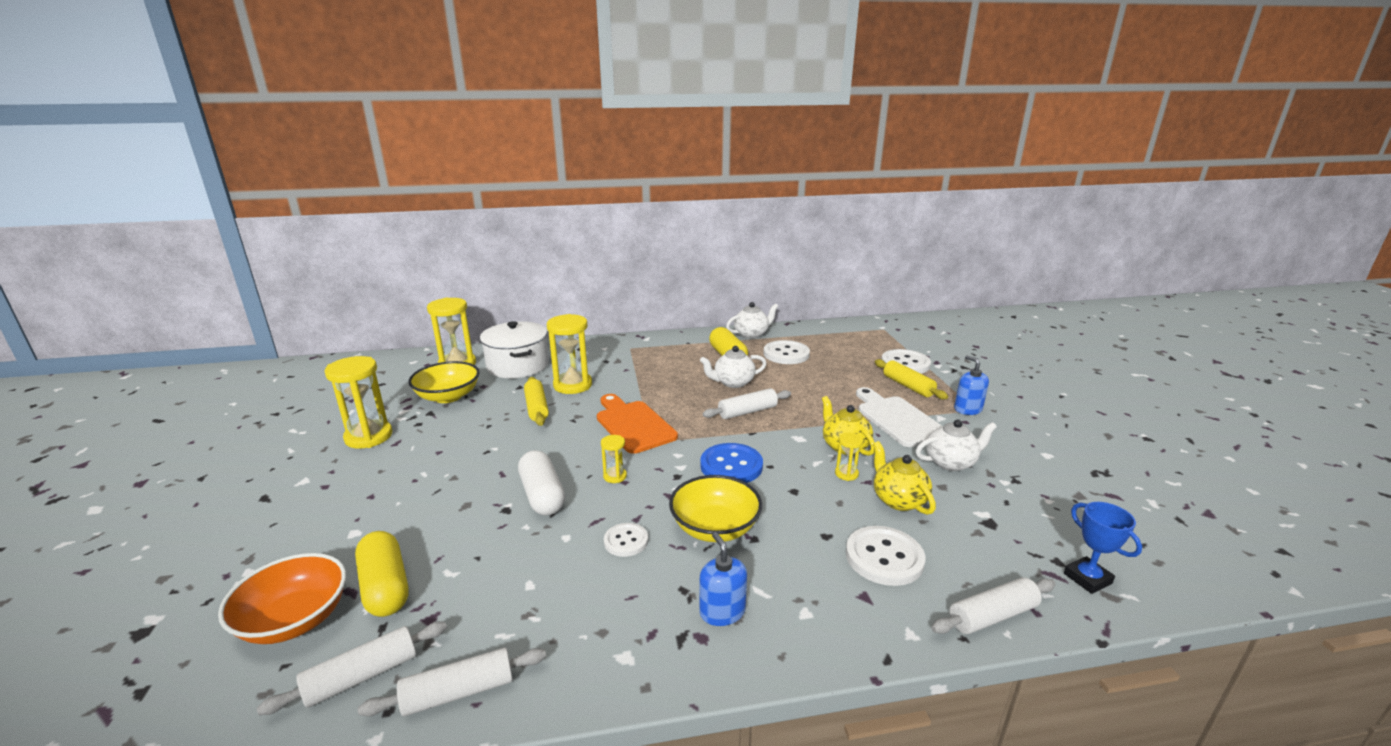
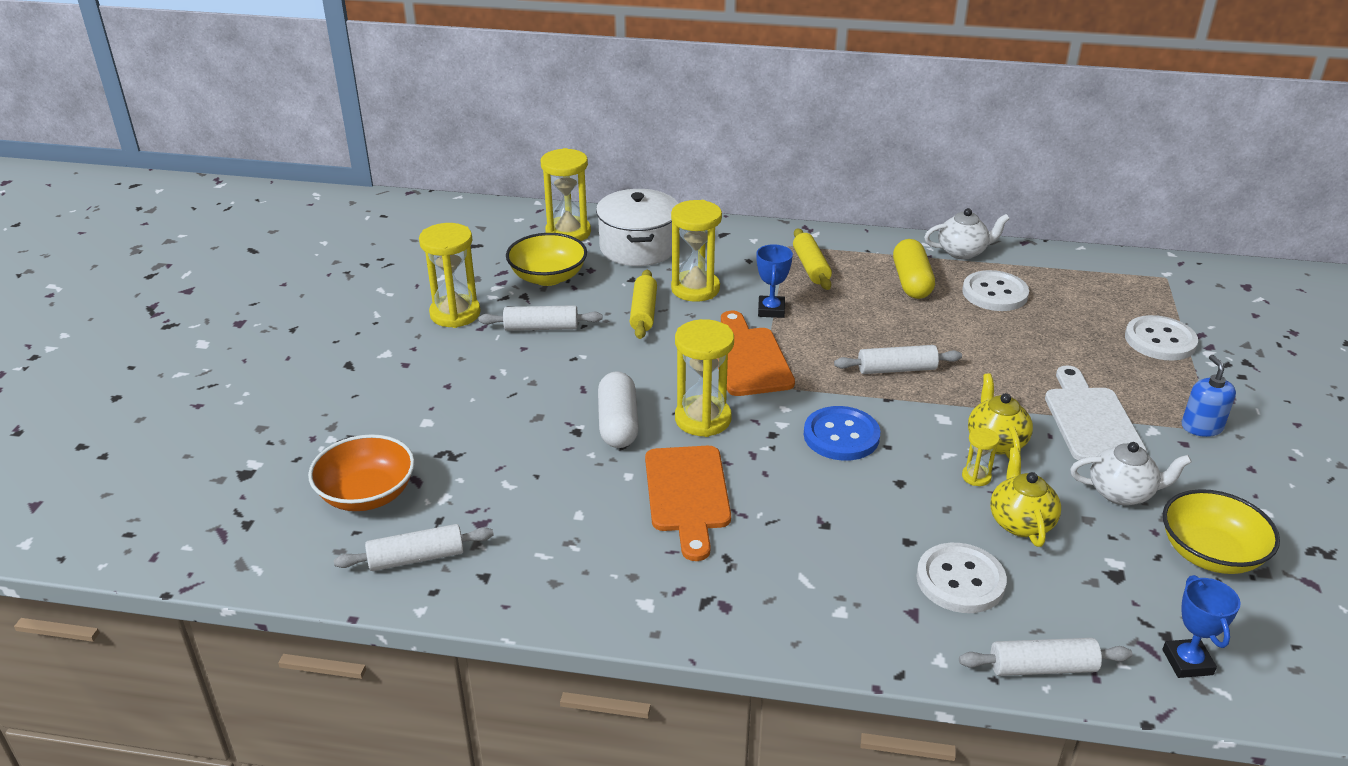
camera: 20 degrees right, 10 degrees up
(385, 587) = (447, 483): yellow capsule -> none
(459, 692) = (493, 593): white rolling pin -> white rolling pin (541, 328)
(615, 476) = (703, 419): yellow hourglass -> yellow hourglass, size x2.08
(626, 541) = (688, 494): white button -> orange cutting board
(636, 389) = (771, 310): none -> blue trophy
(715, 528) = (788, 503): yellow bowl -> yellow bowl (1210, 554)
(722, 612) = (756, 588): blue soap dispenser -> none
(733, 382) = (899, 324): white teapot -> none
(908, 386) = (1139, 376): yellow rolling pin -> yellow rolling pin (811, 267)

